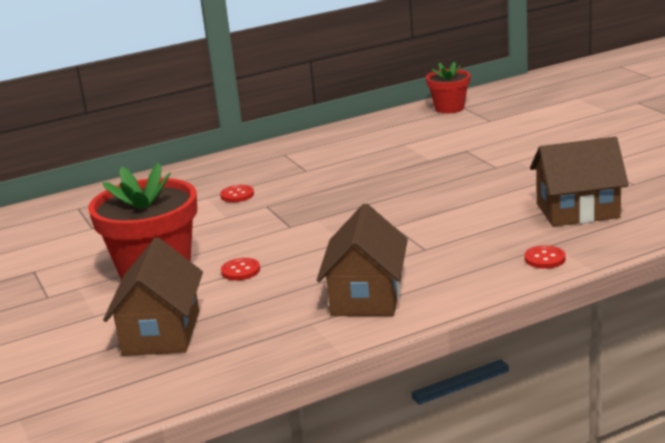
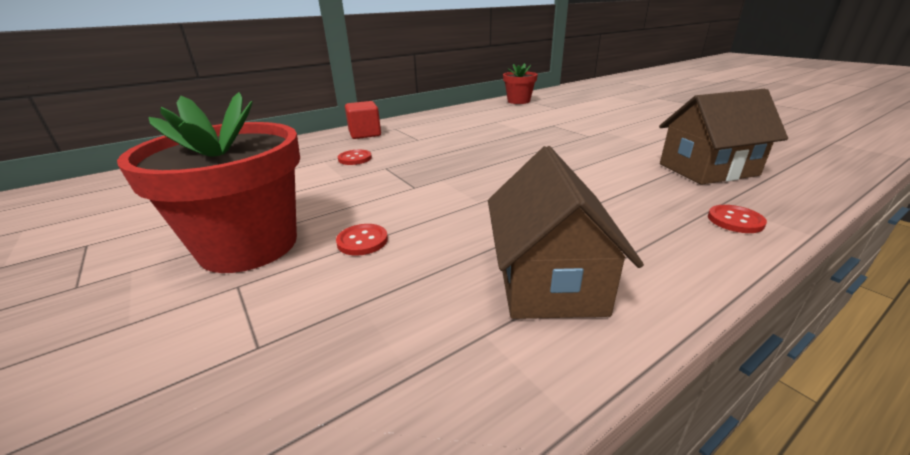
camera: 10 degrees left, 5 degrees up
(161, 333) = (227, 364): brown house -> none
(249, 162) = (365, 134): none -> red cube

